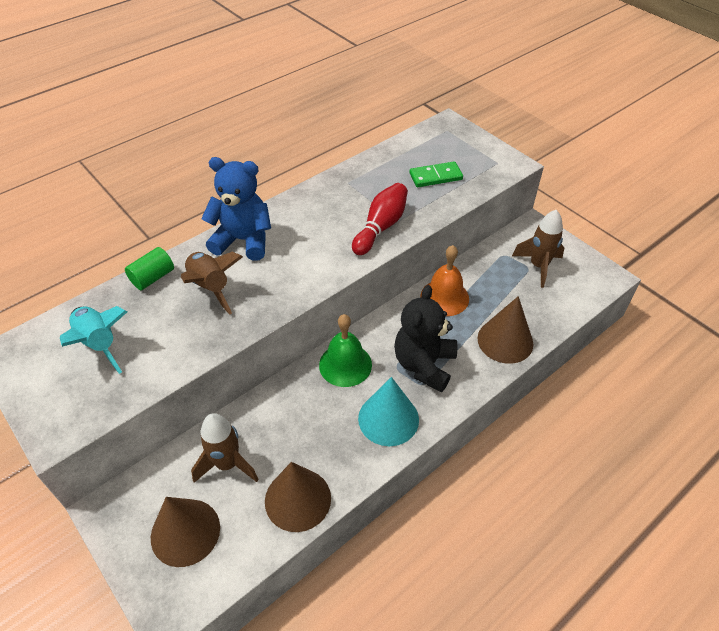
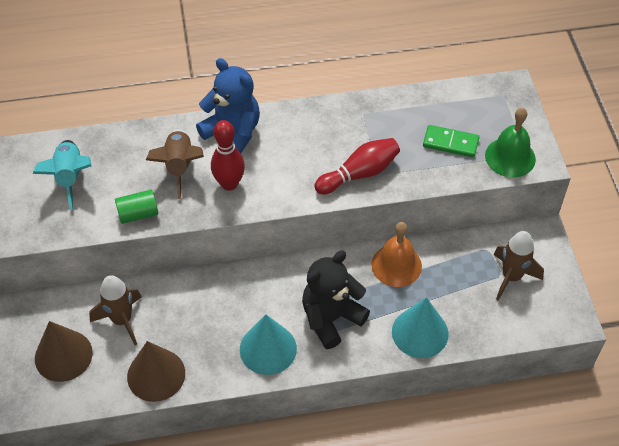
camera: 30 degrees right, 5 degrees up
(153, 277) = (140, 136): green cylinder -> green cylinder (138, 214)
(270, 282) = (229, 184): none -> red bowling pin
(345, 364) = (265, 285): green bell -> green bell (510, 157)
(505, 341) = (420, 332): brown cone -> turquoise cone

